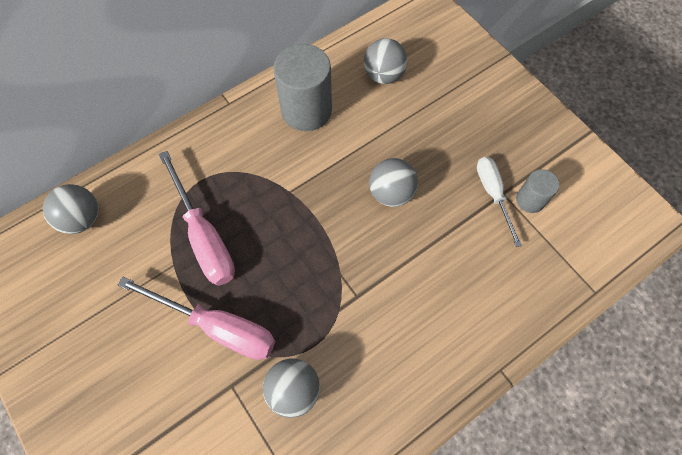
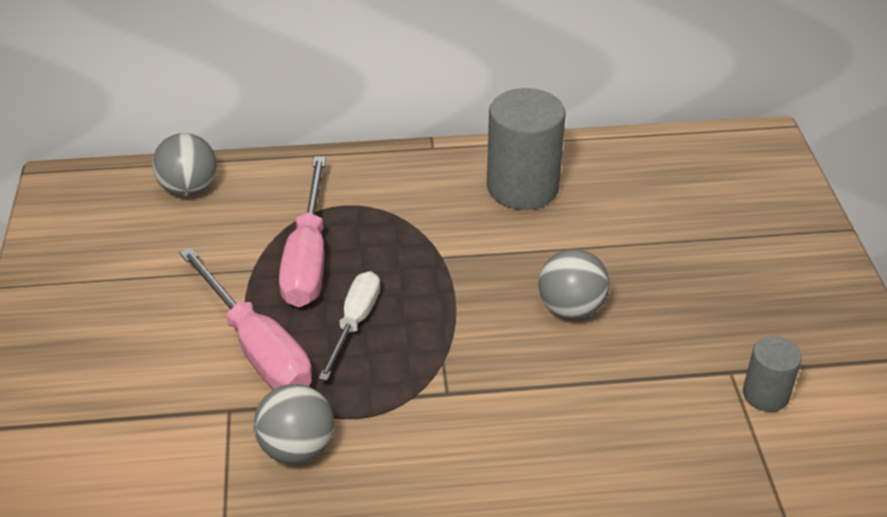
camera: 30 degrees right, 25 degrees down
(383, 75) = (650, 189): grey ball -> none
(493, 194) = (714, 366): white screwdriver -> white screwdriver (355, 323)

